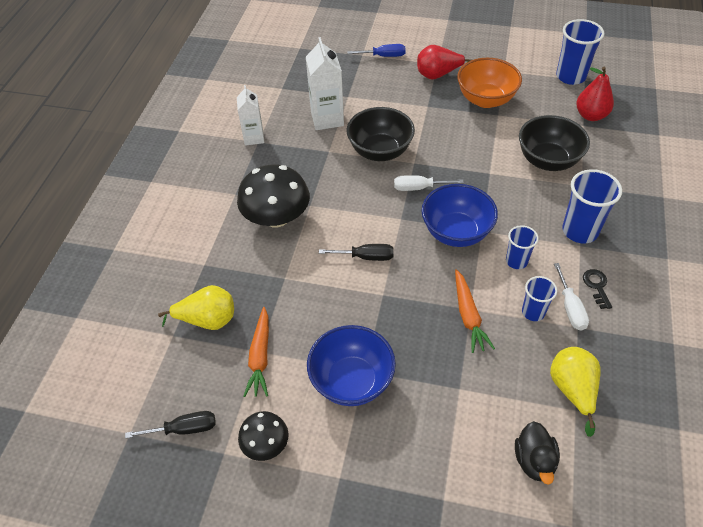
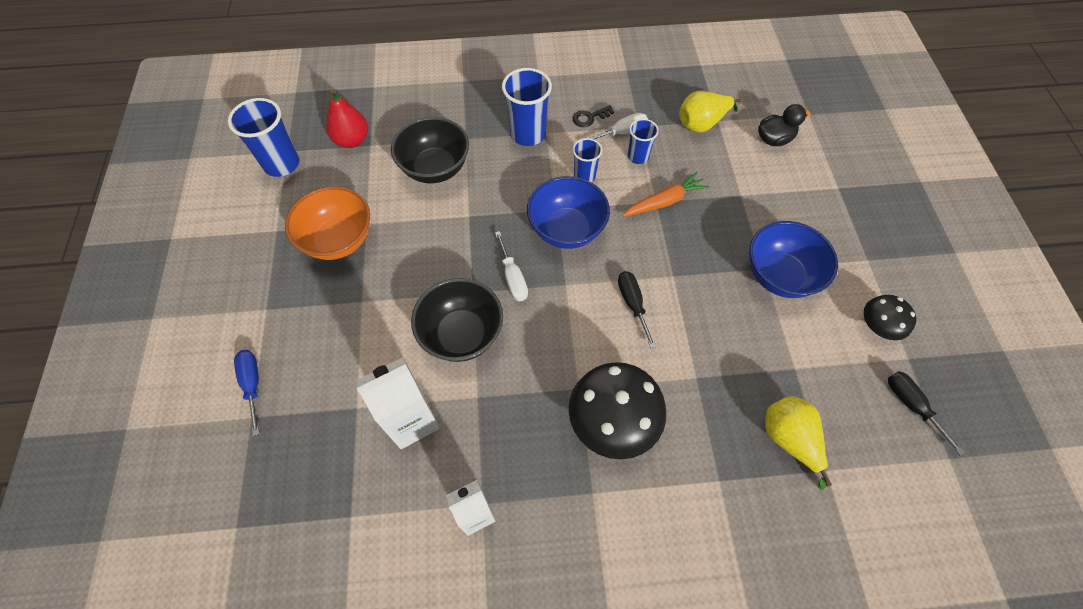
camera: 110 degrees left, 10 degrees up
(260, 356) = (799, 365): orange carrot -> none
(438, 75) = (293, 302): red pear -> none

